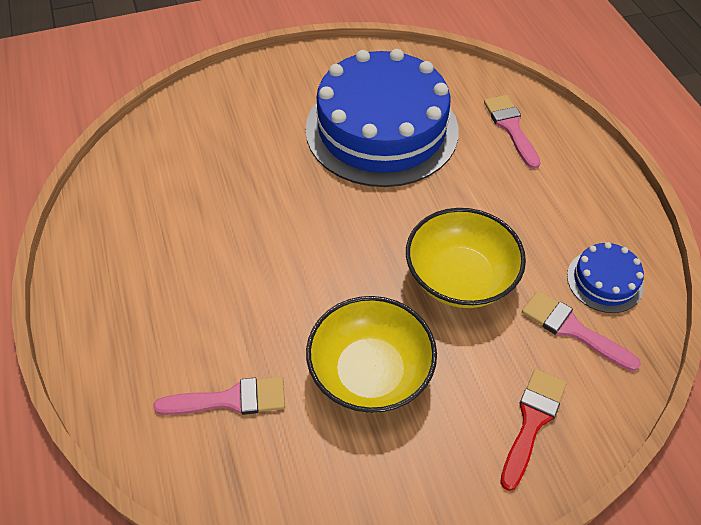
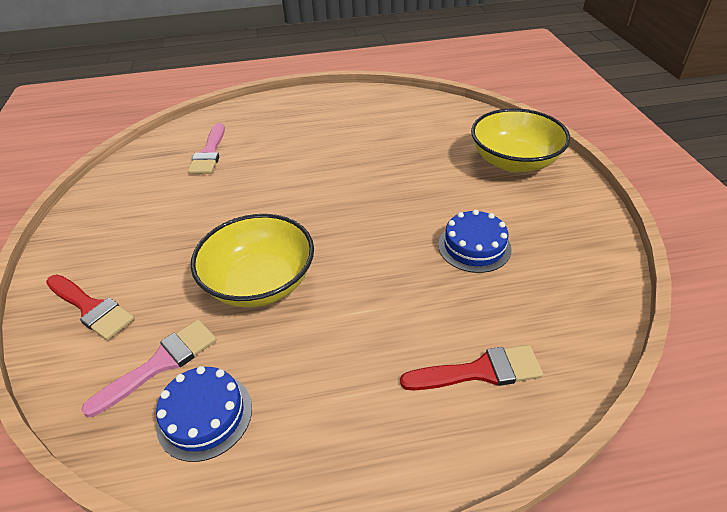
camera: 100 degrees right, 10 degrees down
(370, 372) = (194, 216): yellow bowl -> yellow bowl (514, 161)
(381, 129) = (474, 246): blue cake -> blue cake, size x0.42
(511, 127) = (480, 371): pink brush -> red brush

